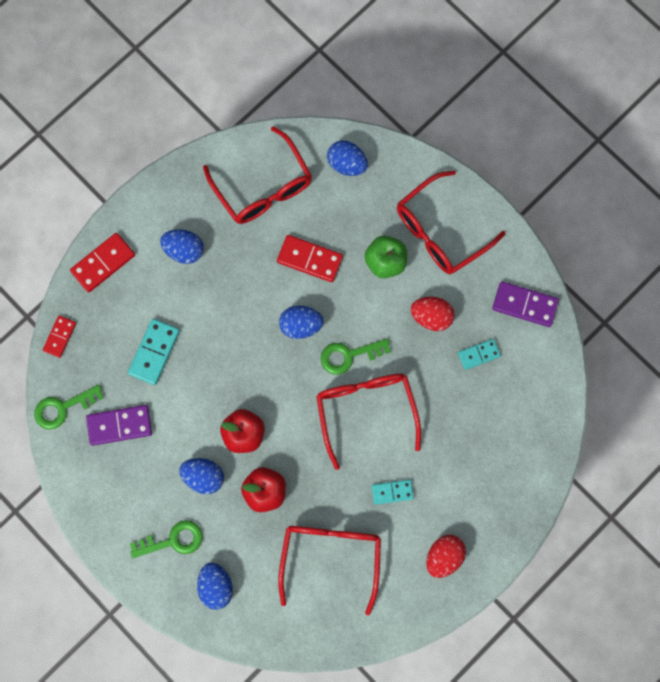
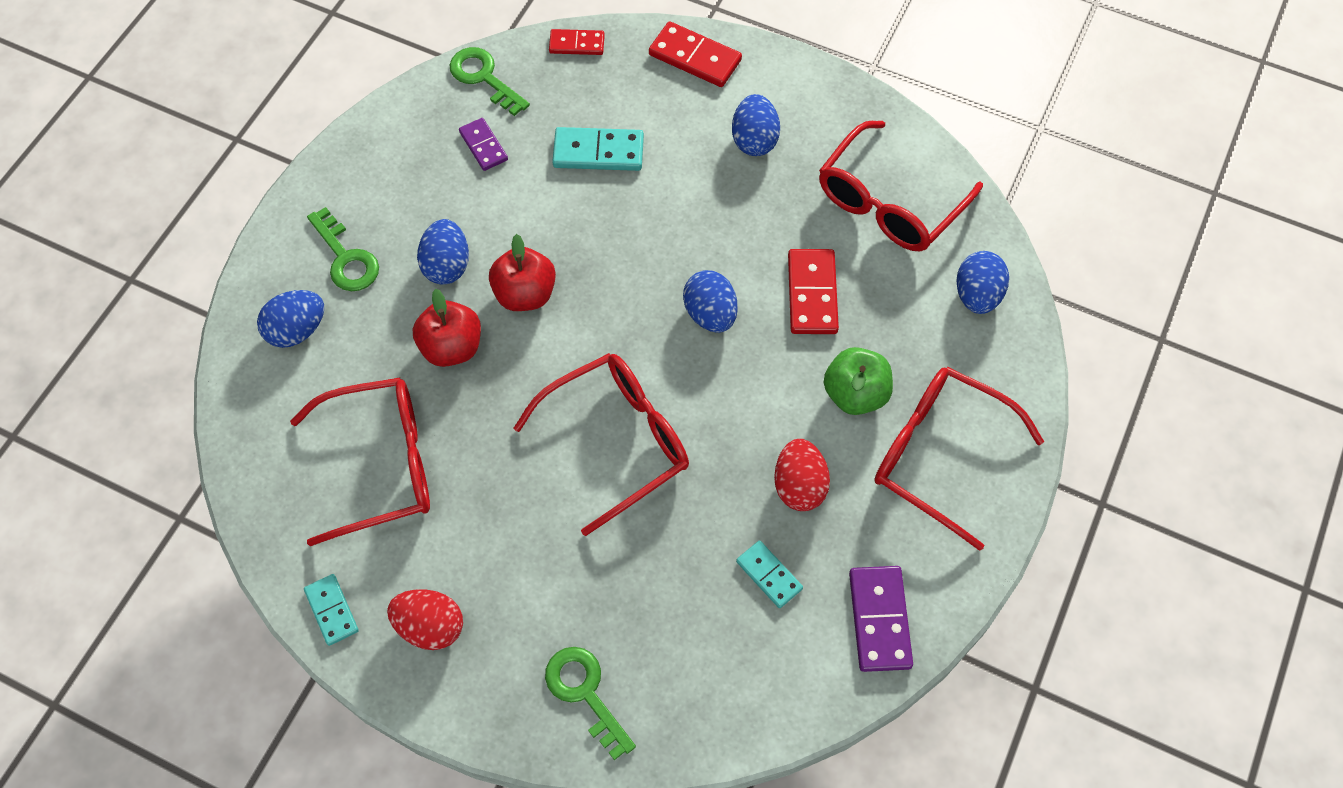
camera: 70 degrees right, 15 degrees down
(119, 425) = (483, 146): purple domino -> purple domino, size x0.64
(348, 355) = (691, 391): green key -> green key (585, 693)
(392, 492) = (507, 518): turquoise domino -> turquoise domino (332, 610)

